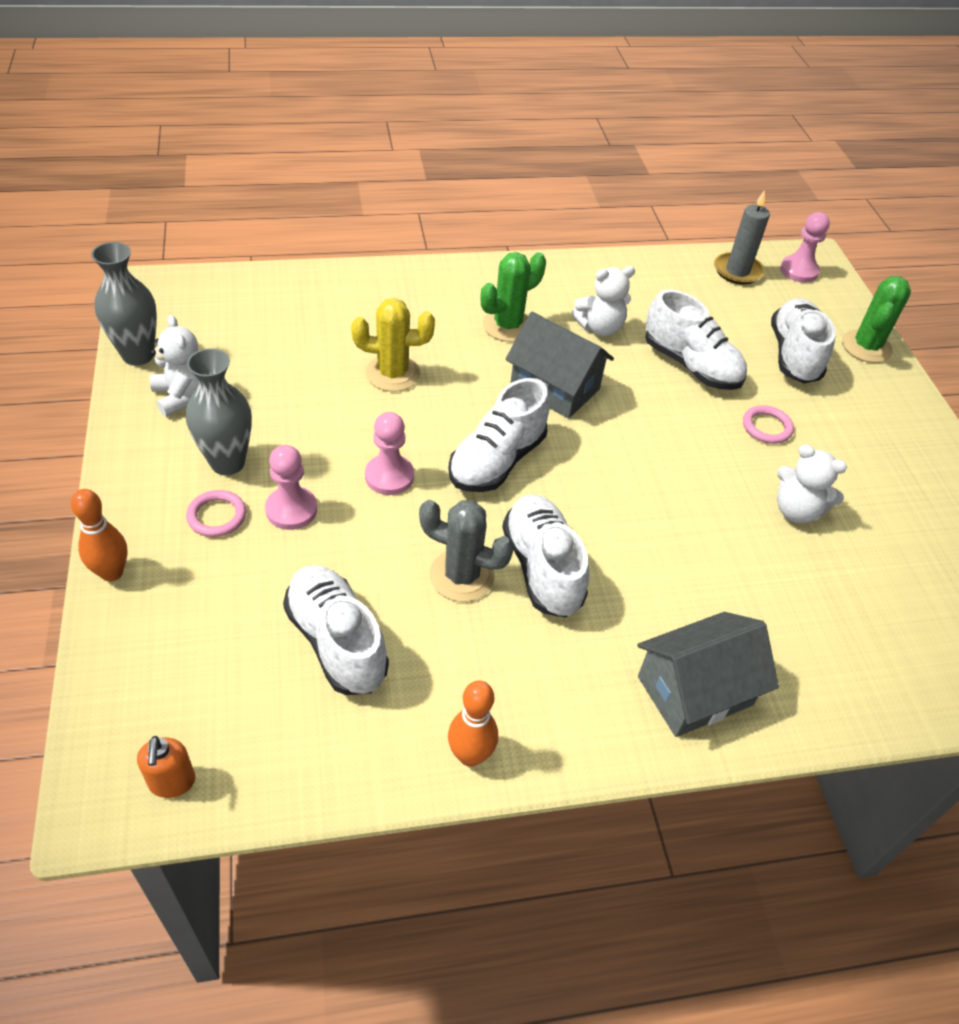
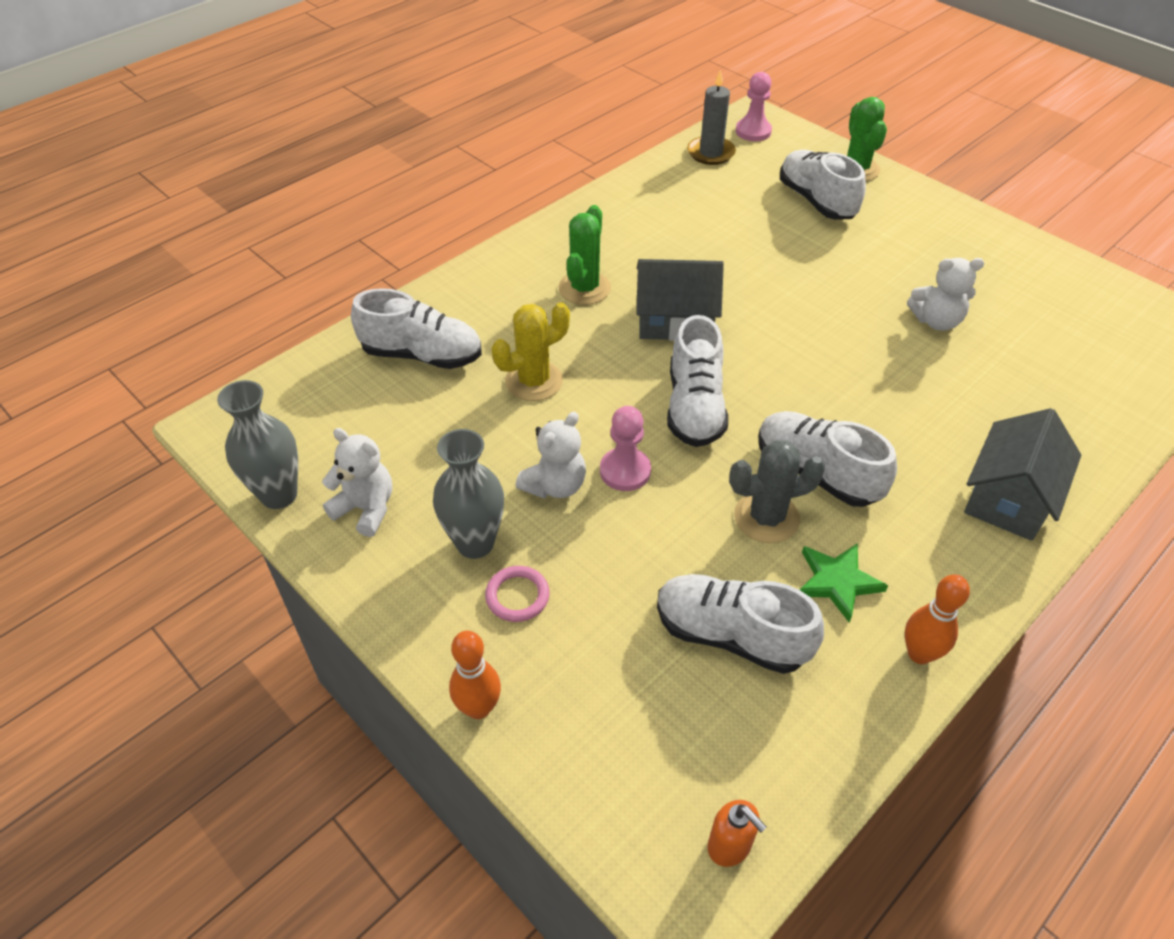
camera: 30 degrees left, 0 degrees up
(291, 510) = (575, 549): pink pawn -> none
(464, 658) = (837, 582): none -> green star
(600, 328) = (658, 252): white teddy bear -> white teddy bear (555, 485)
(691, 365) = (755, 248): white shoe -> white shoe (422, 355)
(766, 427) = (854, 268): pink ring -> none

